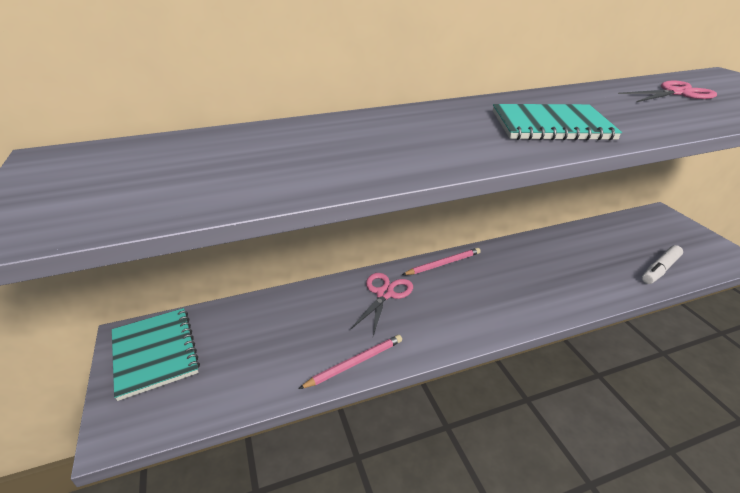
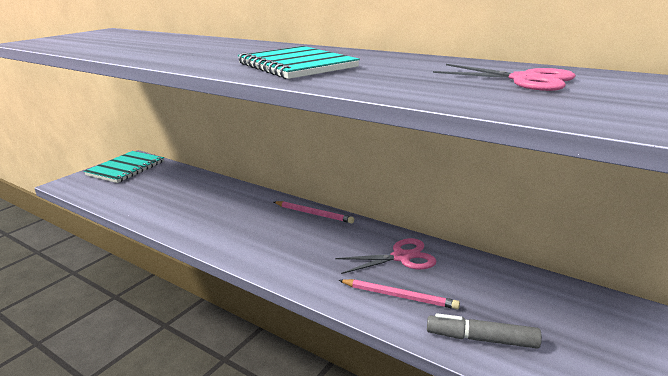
camera: 55 degrees right, 10 degrees down
(355, 363) = (159, 220): pink pencil -> pink pencil (399, 296)
(385, 294) = (244, 205): pink scissors -> pink scissors (401, 257)
(659, 269) = (481, 339): white marker -> grey marker

